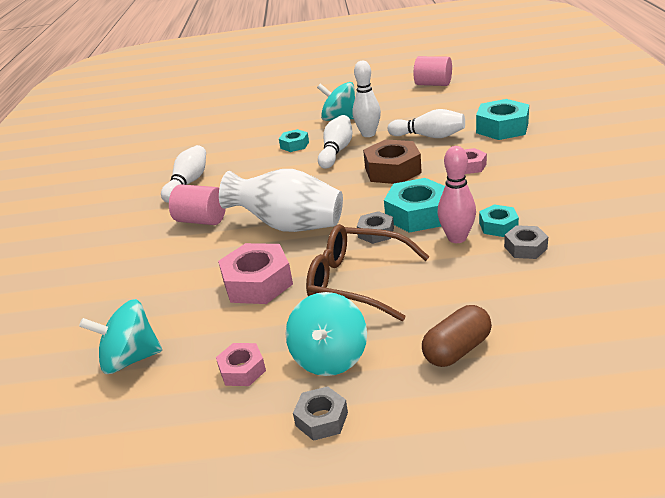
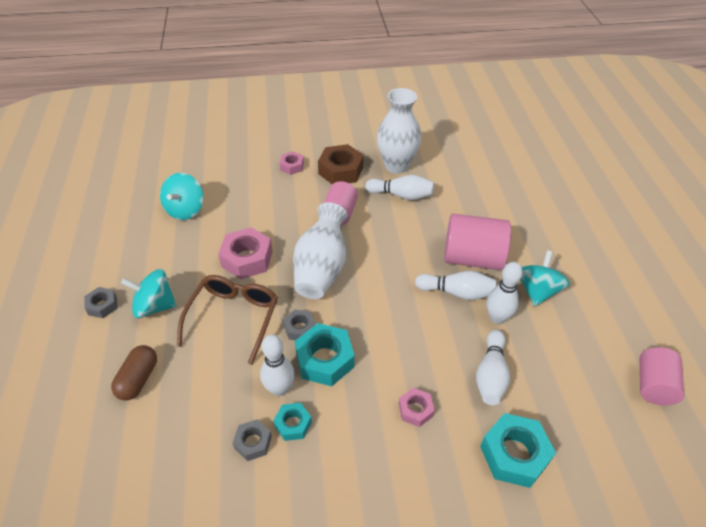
camera: 80 degrees right, 15 degrees up
(130, 359) = (185, 209): turquoise spinning top -> turquoise spinning top turned 150 degrees counterclockwise
(135, 188) = (396, 166): none -> white vase
(242, 370) = (157, 263): pink nut -> pink nut (292, 166)
(294, 145) = (472, 258): turquoise nut -> pink cylinder
(392, 170) = (411, 340): brown nut -> brown nut (340, 171)
(457, 238) = (279, 388): pink bowling pin -> white bowling pin
(457, 349) = (138, 379): brown capsule -> brown capsule turned 60 degrees clockwise

